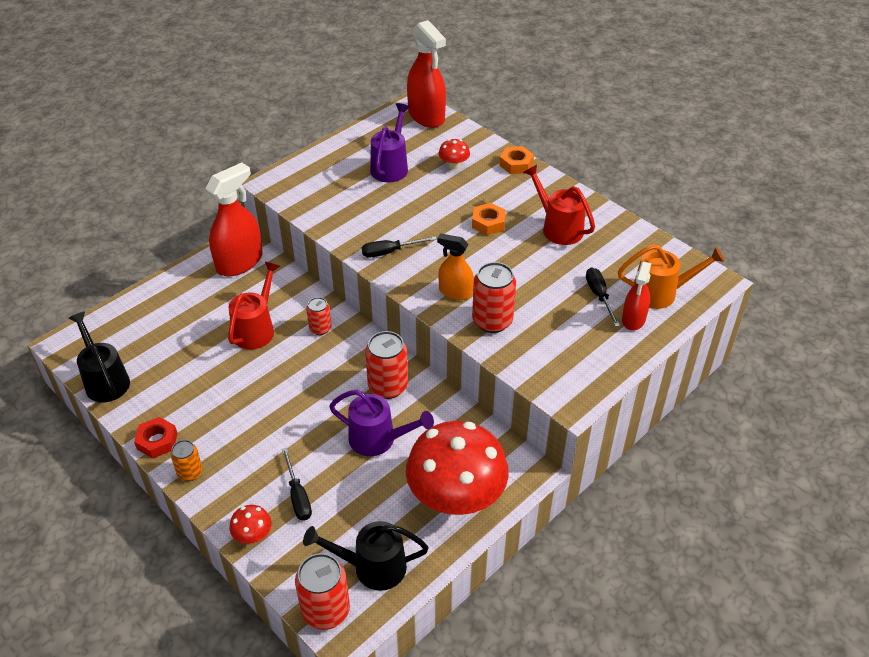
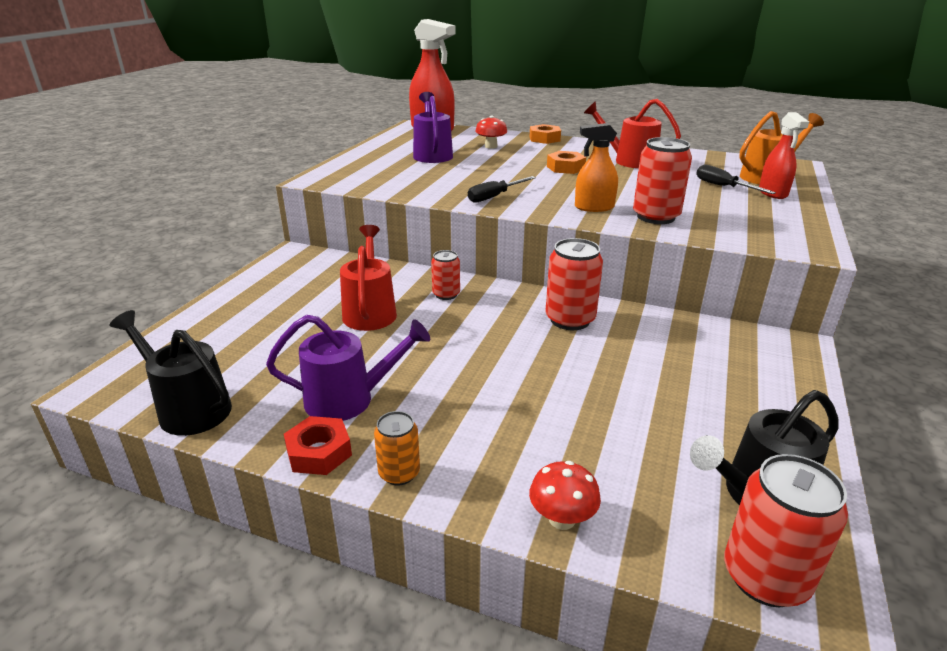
camera: 25 degrees left, 15 degrees down
(239, 262) = (304, 267): red spray bottle -> none
(298, 496) = (576, 449): black screwdriver -> none
(379, 439) = (612, 365): purple watering can -> purple watering can (350, 399)
(456, 498) = (758, 390): red mushroom -> none

